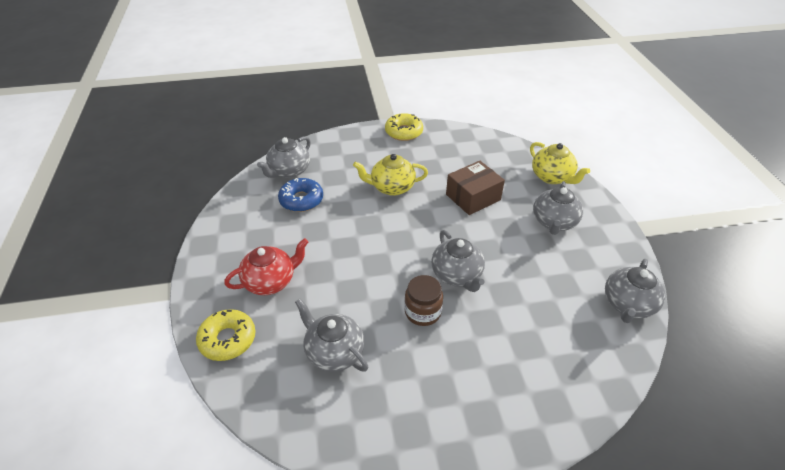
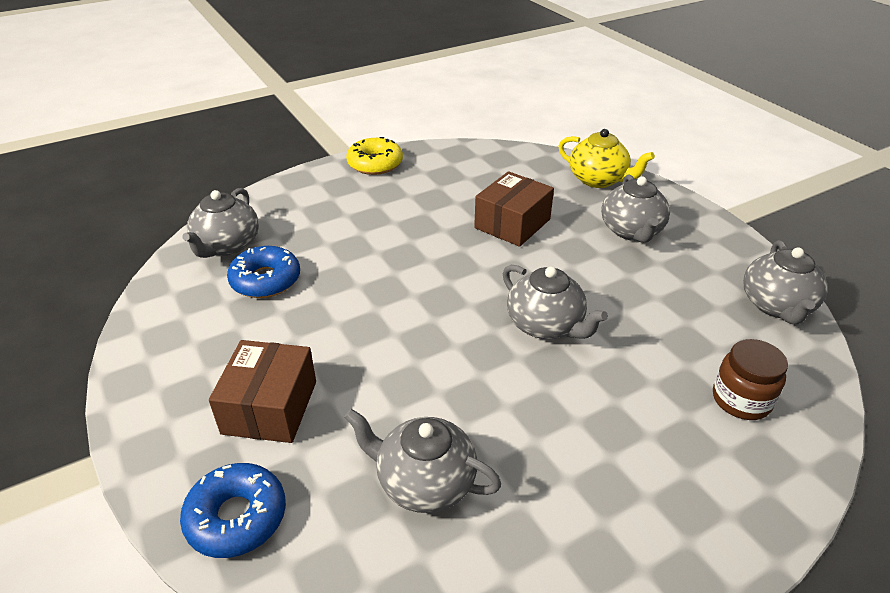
camera: 20 degrees left, 5 degrees down
(228, 339) = (236, 517): yellow donut -> blue donut
(270, 281) = (270, 407): red teapot -> brown box
(392, 187) = (394, 235): yellow teapot -> none
(422, 312) = (526, 387): brown jar -> brown jar (741, 400)

